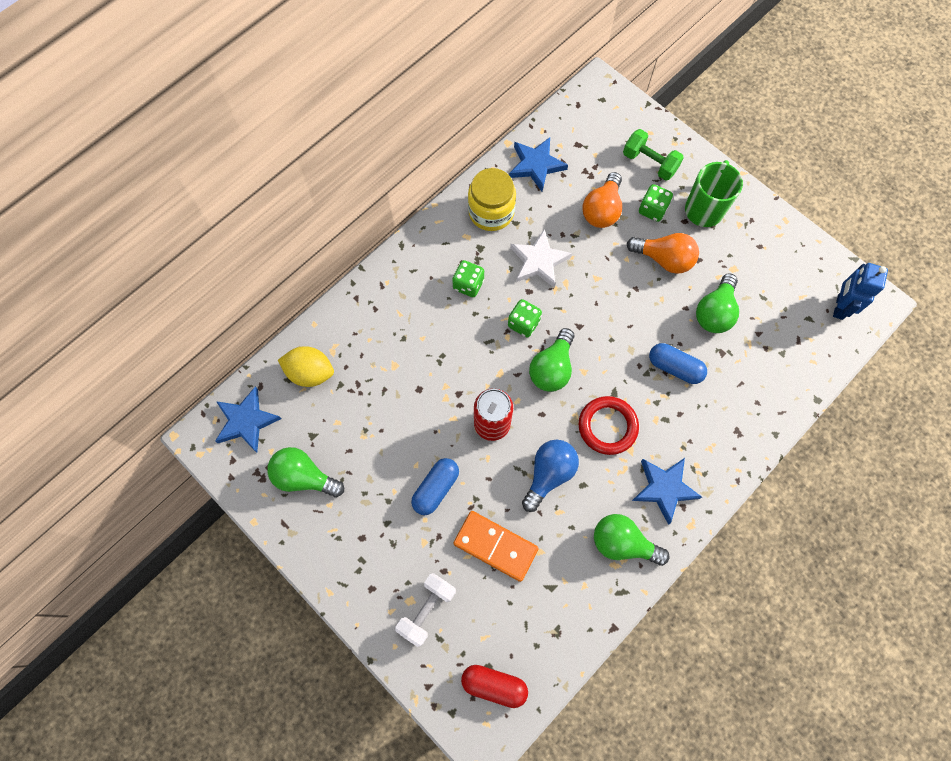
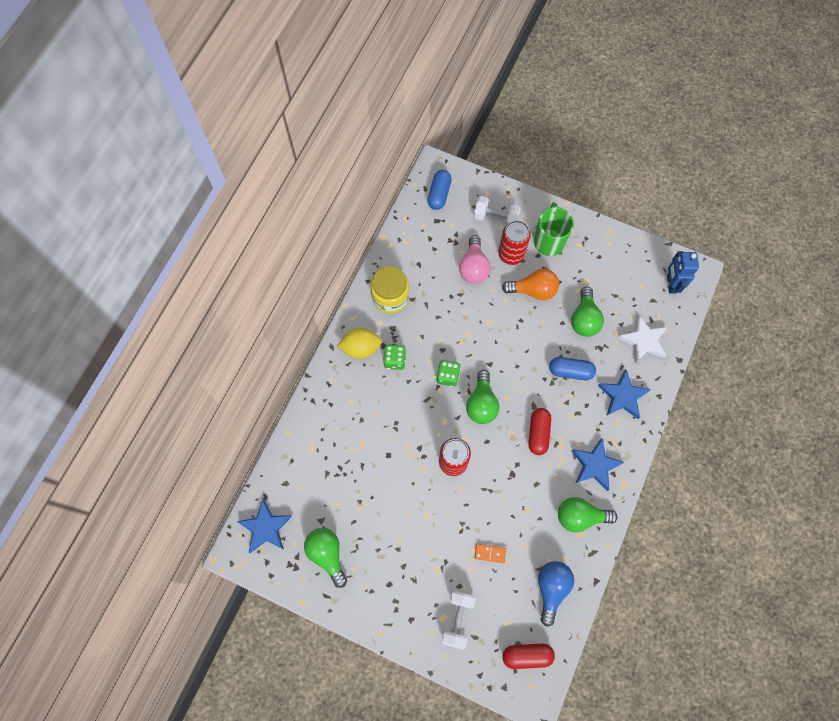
camera: 20 degrees left, 0 degrees up
(304, 477) = (327, 554): green light bulb -> green light bulb turned 60 degrees clockwise
(310, 373) = (300, 472): yellow lemon -> yellow lemon (361, 348)
(436, 488) = (430, 526): blue capsule -> blue capsule (439, 194)
(495, 546) = (490, 553): orange domino -> orange domino, size x0.50
(536, 165) = (411, 248): blue star -> blue star (623, 396)
(539, 261) = (441, 323): white star -> white star (643, 341)
(549, 474) = (509, 485): blue light bulb -> blue light bulb (551, 588)
(602, 210) = (473, 267): orange light bulb -> pink light bulb
(607, 426) = (538, 433): red ring -> red capsule
(649, 163) = (496, 218): green dumbbell -> white dumbbell
(652, 210) = (511, 254): green dice -> red can

